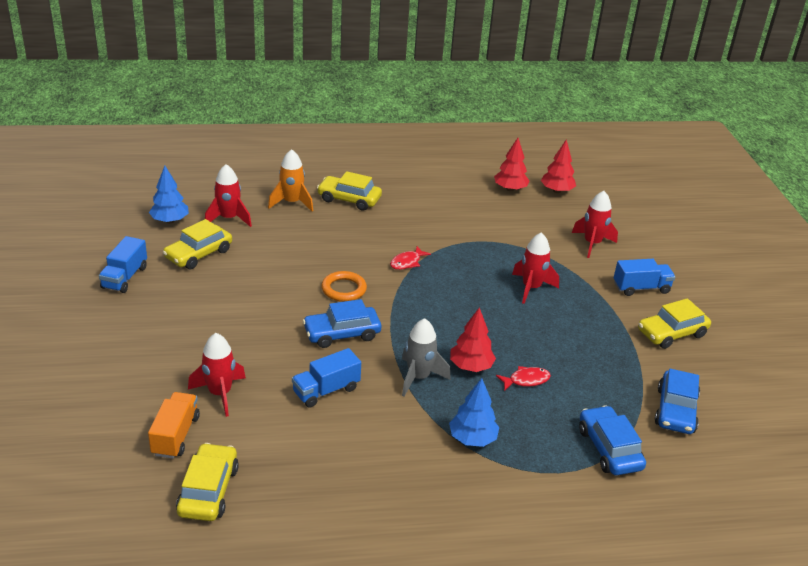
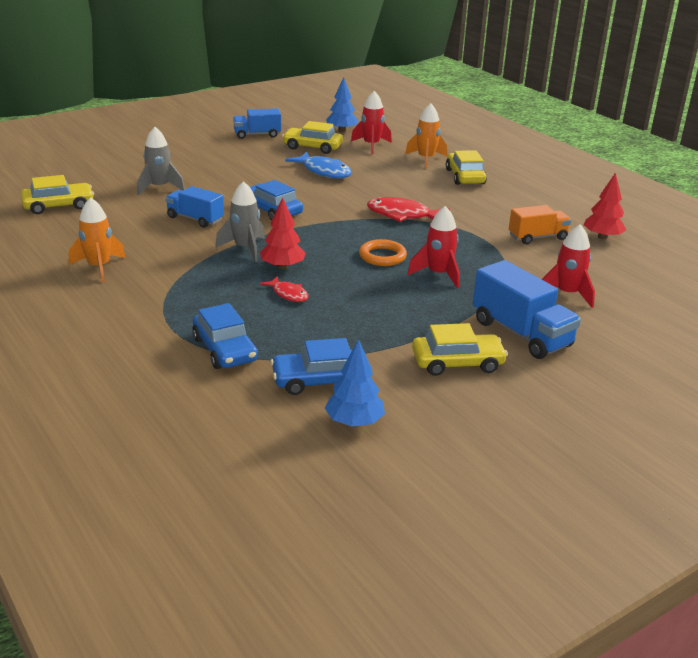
camera: 65 degrees right, 5 degrees down
(175, 435) = (105, 185): orange truck -> orange truck (537, 237)
(220, 393) = (159, 188): red rocket -> grey rocket
(271, 269) = (324, 171): none -> blue fish
(344, 289) = (331, 200): orange ring -> orange ring (382, 256)
(402, 493) = (99, 267): none -> orange rocket
(407, 262) = (403, 215): red fish -> red fish, size x1.72
(472, 439) = (185, 283): blue tree -> blue tree (354, 422)
(557, 191) = (642, 260): red tree -> none
(609, 449) = (225, 349): blue car -> blue car turned 105 degrees clockwise
(641, 288) = (521, 333): blue truck -> blue truck, size x1.53
(671, 333) = (457, 363): yellow car -> yellow car turned 135 degrees clockwise

